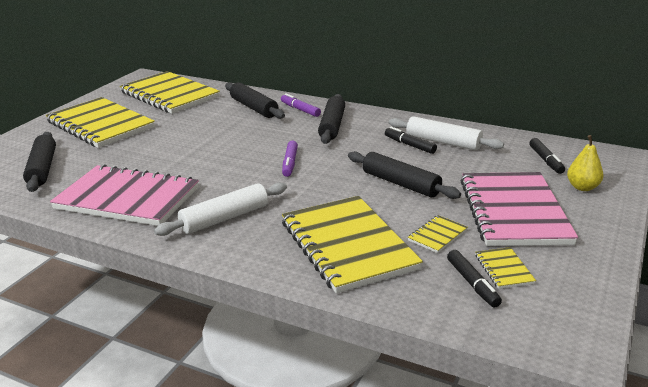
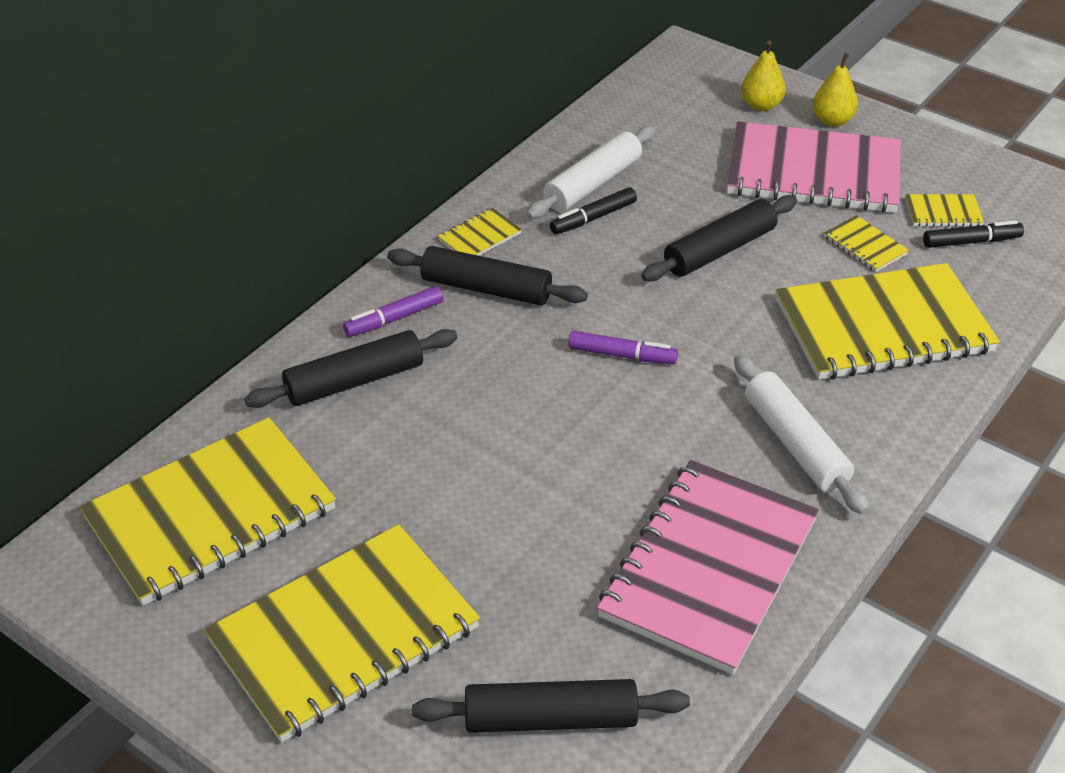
camera: 80 degrees left, 15 degrees up
(374, 120) = (480, 237): none -> yellow notebook
(546, 160) = (679, 111): black marker -> none
(590, 216) = (832, 121): none -> yellow pear

